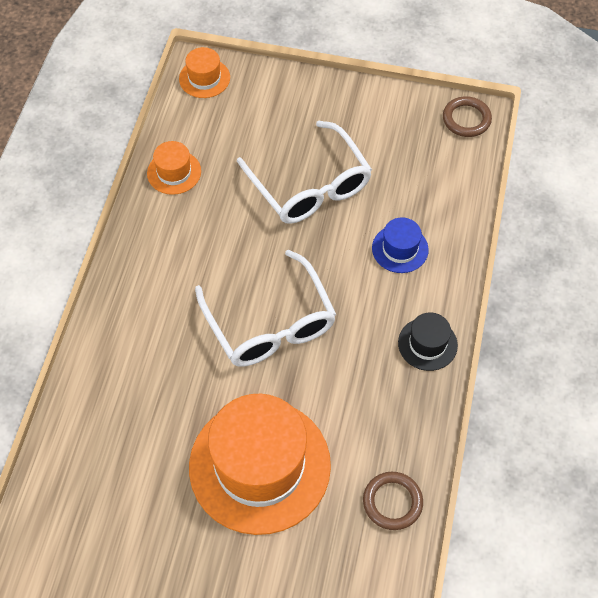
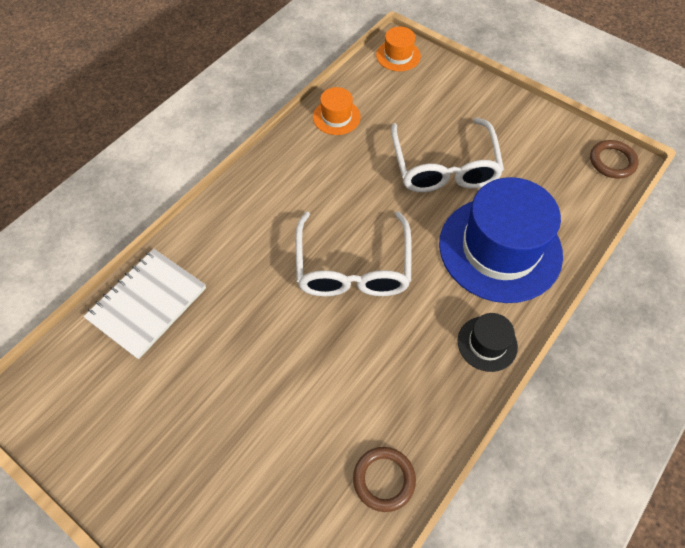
camera: 25 degrees right, 0 degrees up
(85, 443) = (147, 304): none -> white notebook
(259, 465) = (280, 388): orange hat -> none
(400, 249) = (500, 249): blue hat -> blue hat, size x2.24

